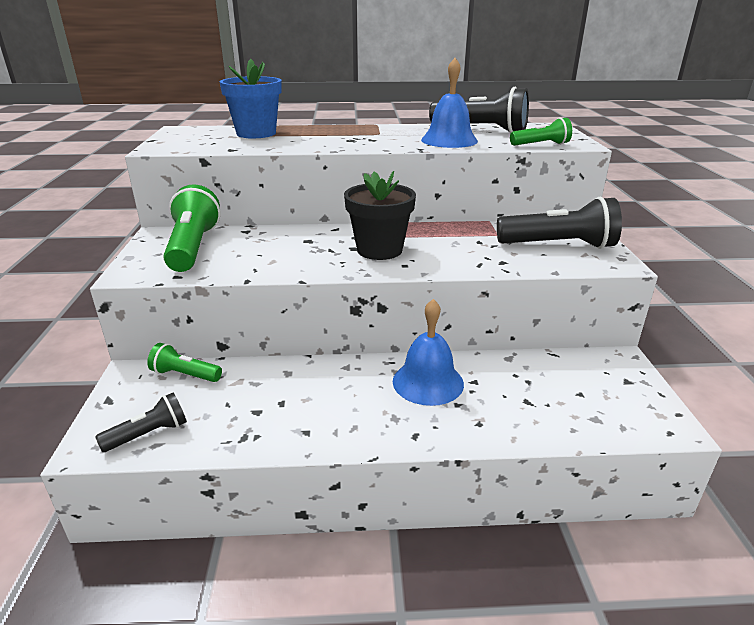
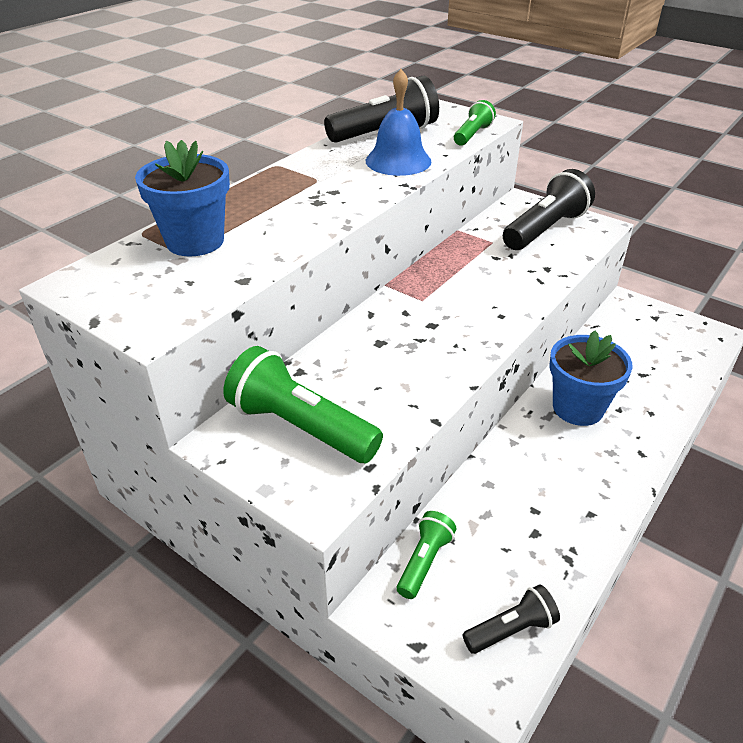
camera: 50 degrees left, 10 degrees up
(149, 434) = (511, 629): black flashlight -> black flashlight turned 60 degrees clockwise
(185, 375) = (424, 561): green flashlight -> green flashlight turned 150 degrees clockwise
(379, 250) = (454, 313): black flower pot -> none
(428, 382) = (578, 408): blue bell -> blue flower pot

